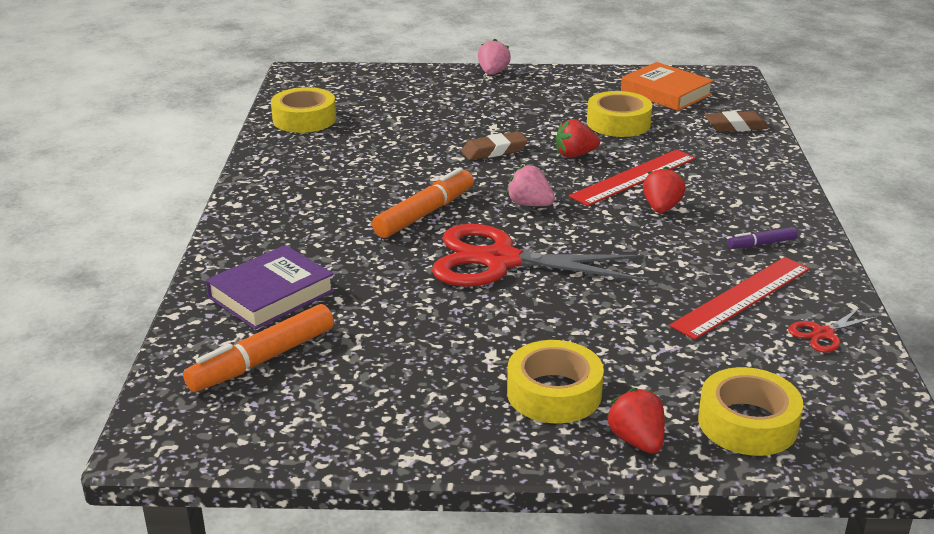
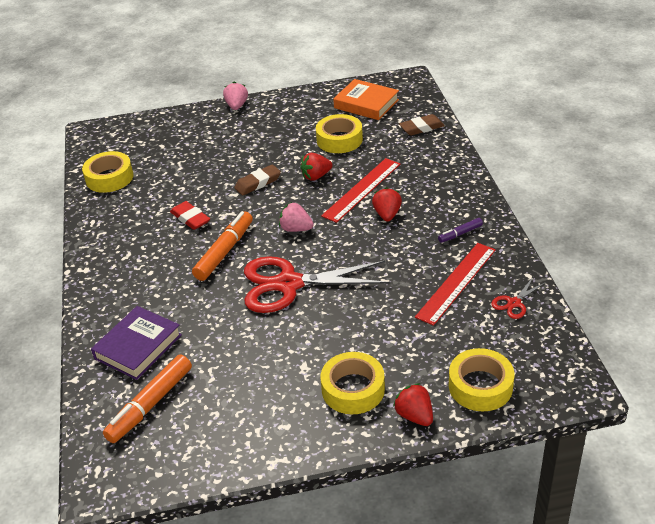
camera: 10 degrees left, 10 degrees up
(392, 173) = (190, 218): none -> red eraser

